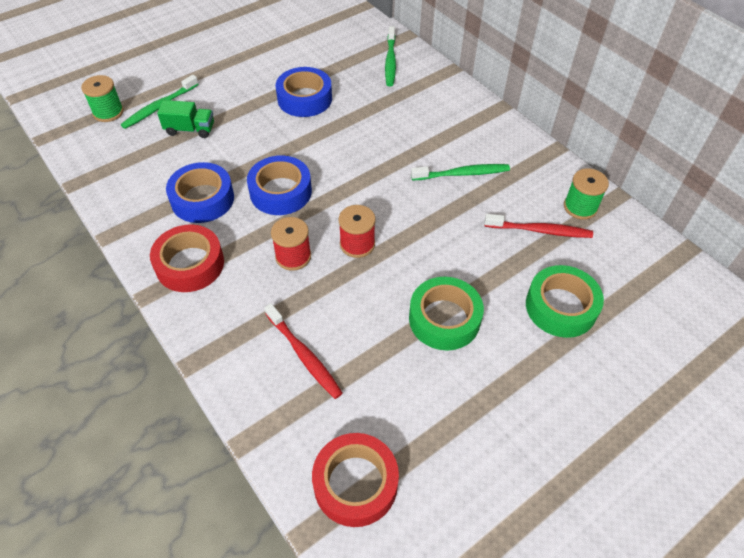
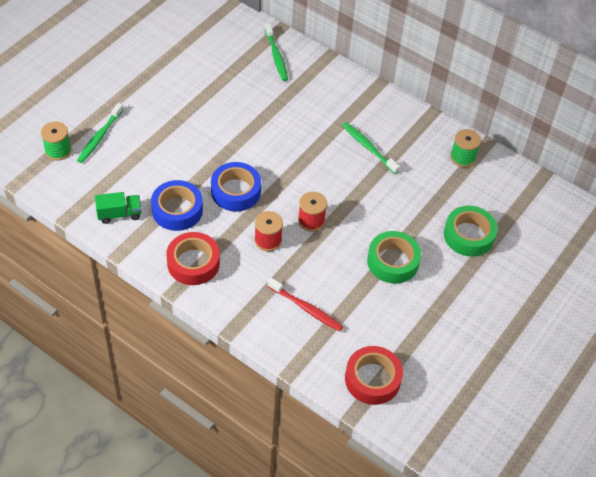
camera: 20 degrees left, 0 degrees up
(190, 129) = (137, 152): green truck -> green truck (119, 214)
(304, 99) = (219, 106): blue tape -> none
(462, 174) = (369, 148): green toothbrush -> green toothbrush turned 105 degrees counterclockwise
(539, 230) = (439, 182): red toothbrush -> none

